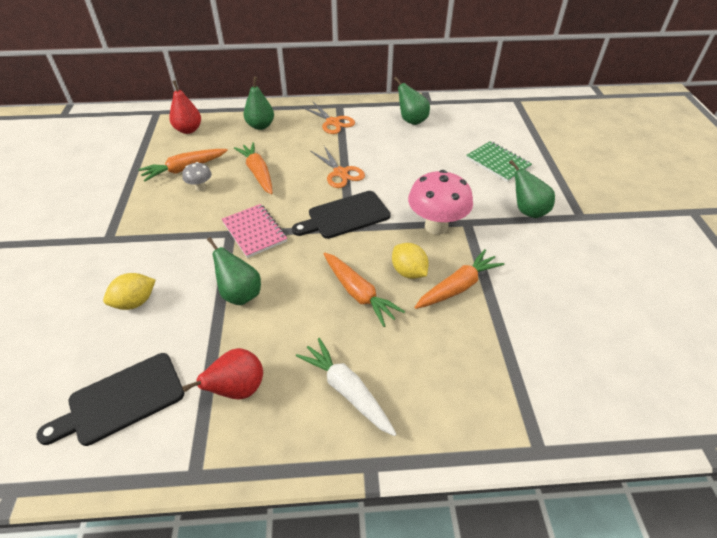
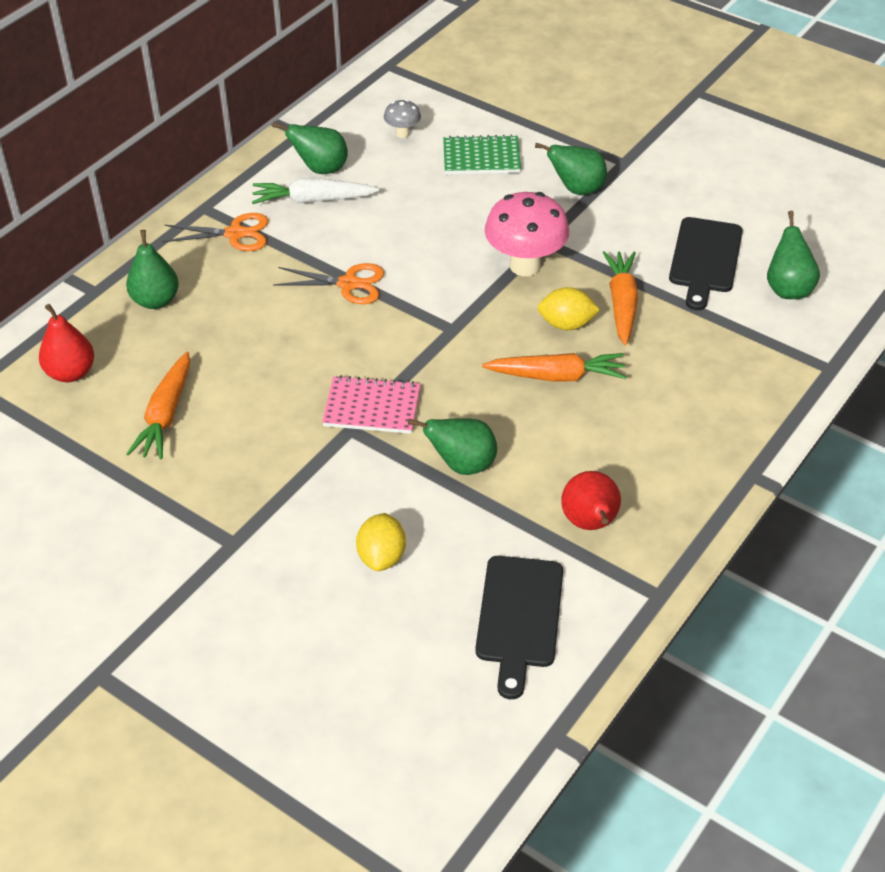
camera: 50 degrees left, 0 degrees up
(200, 188) = (227, 417): grey mushroom -> grey mushroom (402, 133)
(258, 173) = (261, 352): orange carrot -> none
(345, 216) = (430, 322): black cutting board -> black cutting board (705, 259)
(347, 390) = (665, 448): white carrot -> white carrot (313, 200)
(587, 369) = (788, 289): none -> green pear

